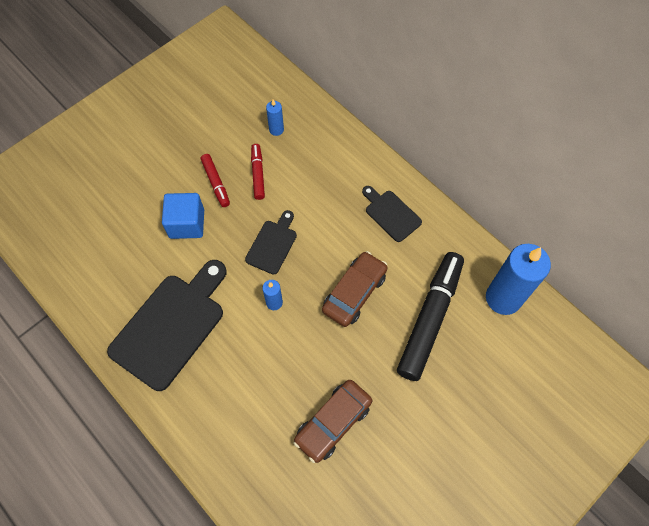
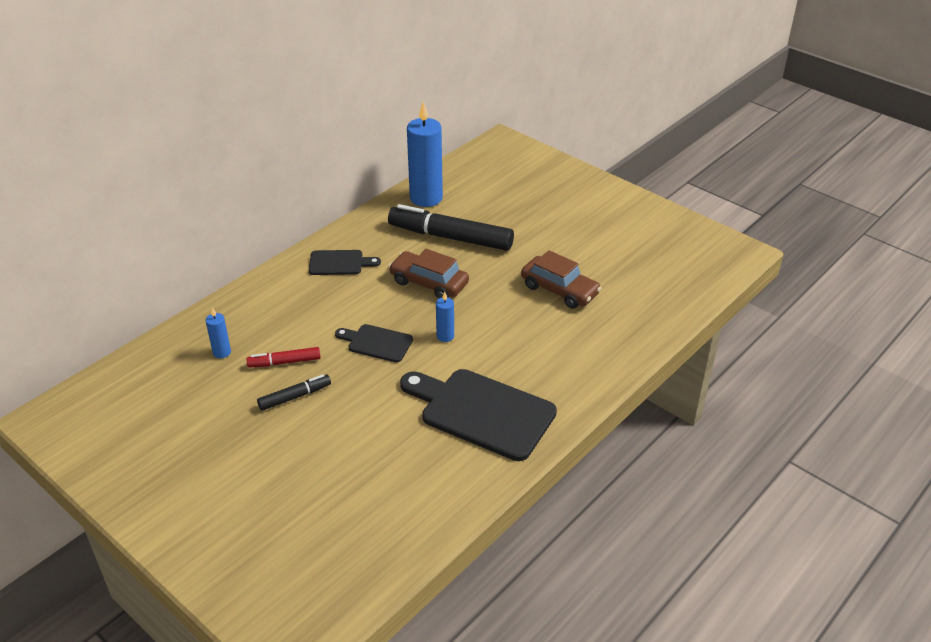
camera: 95 degrees left, 25 degrees down
(187, 224) = (351, 415): blue cube -> none
(216, 183) = (295, 397): red marker -> black marker
(391, 214) = (339, 263): black cutting board -> black cutting board turned 135 degrees counterclockwise

